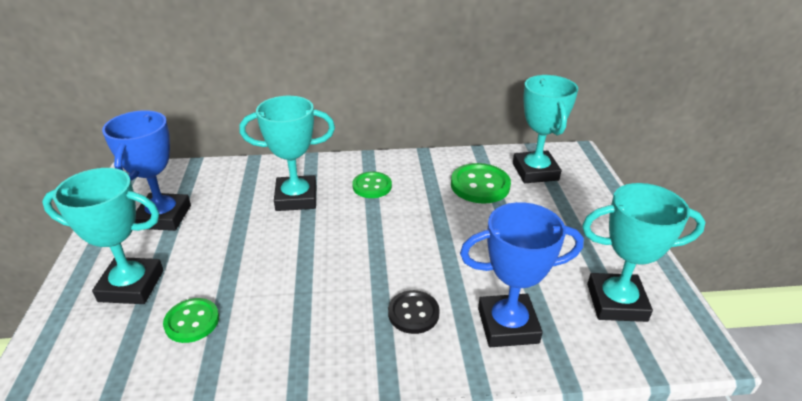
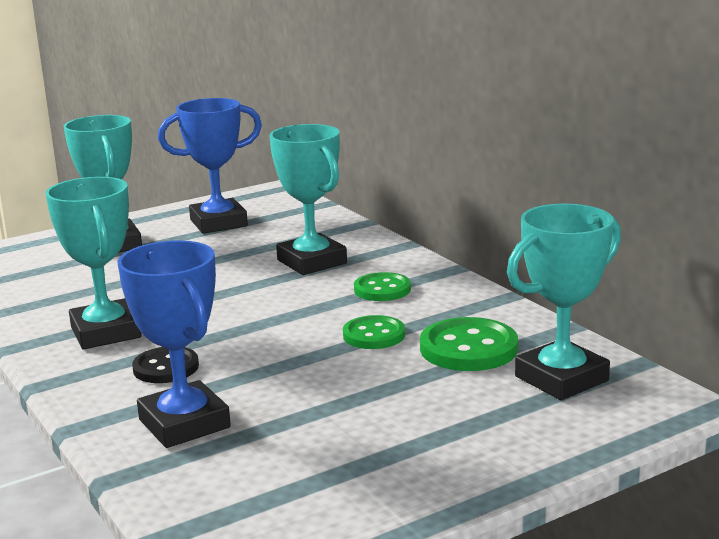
camera: 65 degrees right, 15 degrees down
(192, 321) = (84, 280): green button -> green button (374, 335)
(616, 302) = (288, 491): turquoise trophy -> turquoise trophy (106, 332)

